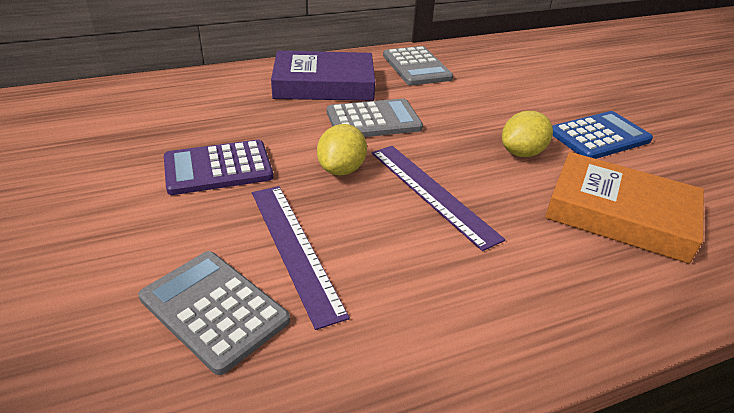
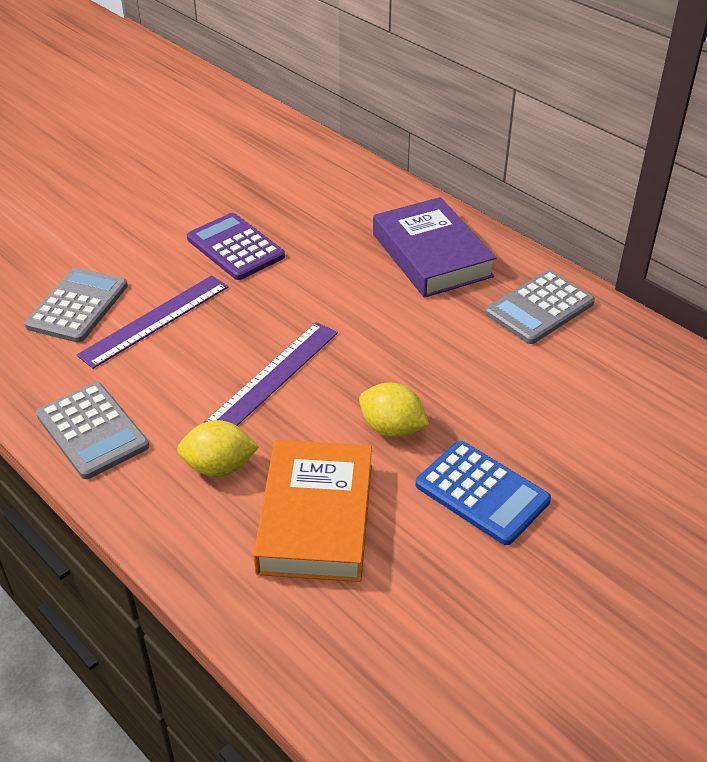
camera: 70 degrees right, 5 degrees up
(341, 169) = (277, 313): yellow lemon -> yellow lemon (219, 467)
(373, 120) = (381, 308): grey calculator -> grey calculator (92, 431)

